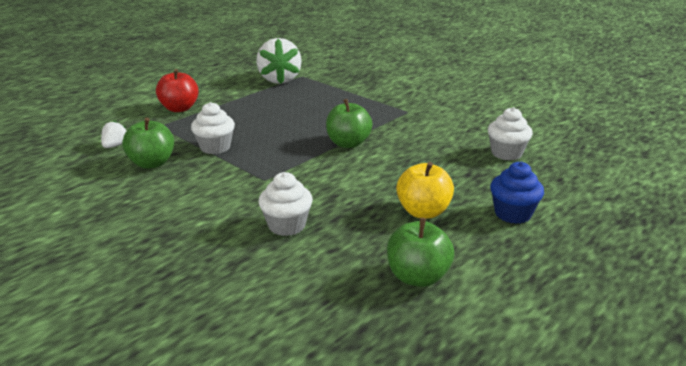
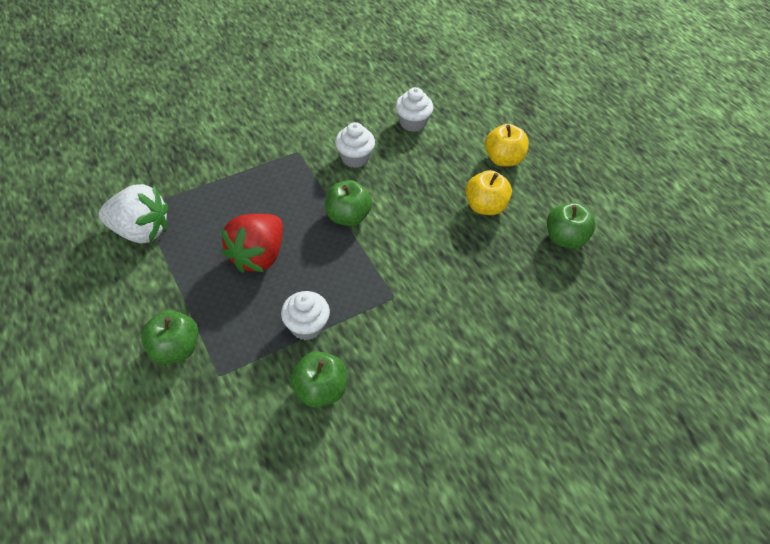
camera: 75 degrees left, 25 degrees up
(115, 146) = (255, 426): white strawberry -> none
(179, 108) = (175, 348): red apple -> green apple
(279, 118) = (258, 256): none -> red strawberry
(287, 225) = (479, 297): white cupcake -> white cupcake (355, 158)
(512, 214) = (503, 159): blue cupcake -> yellow apple

